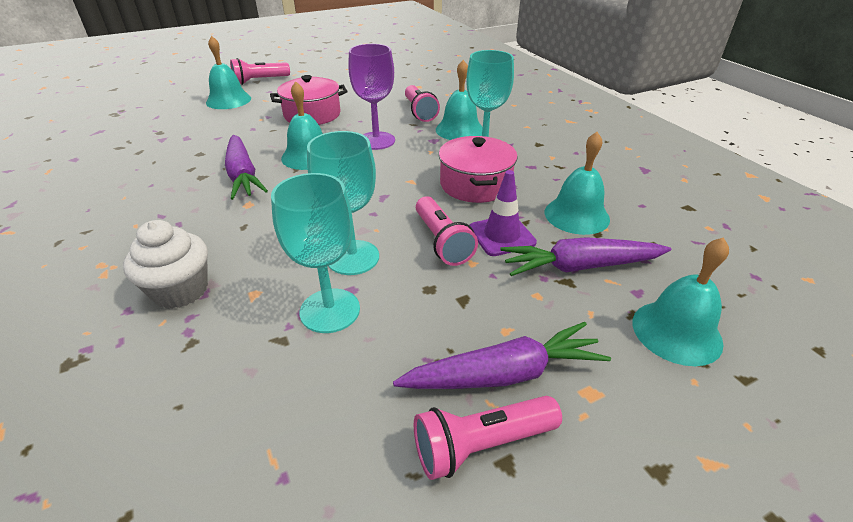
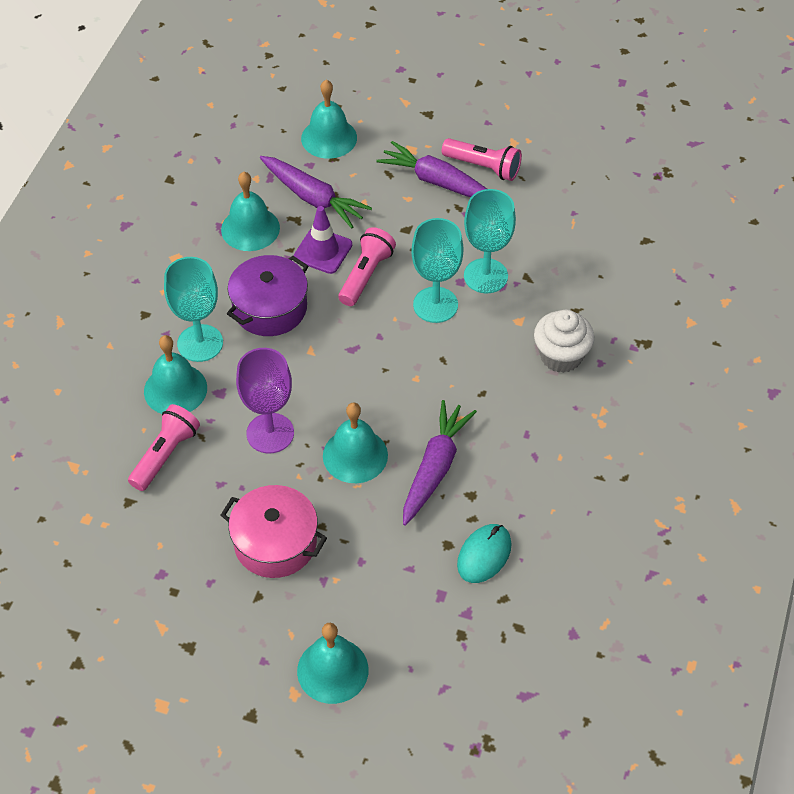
camera: 135 degrees left, 15 degrees up
(167, 159) = (484, 555): none -> turquoise mouse
(260, 81) = (247, 711): pink flashlight -> none
(475, 184) = (270, 308): pink pot -> purple pot

